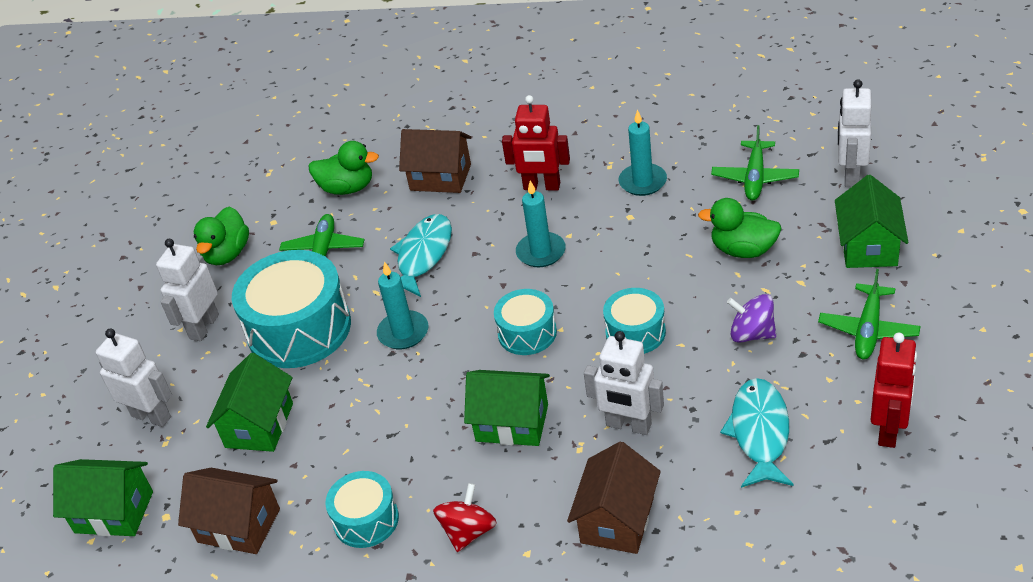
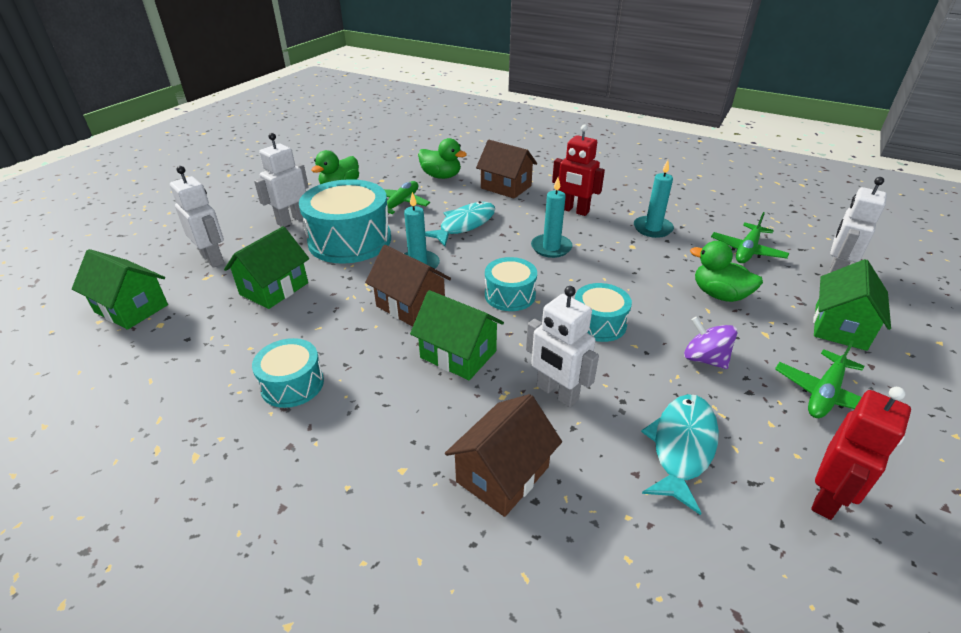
camera: 15 degrees right, 5 degrees down
(239, 525) = (200, 350): brown house -> brown house (410, 306)
(468, 532) = (365, 428): red spinning top -> none

